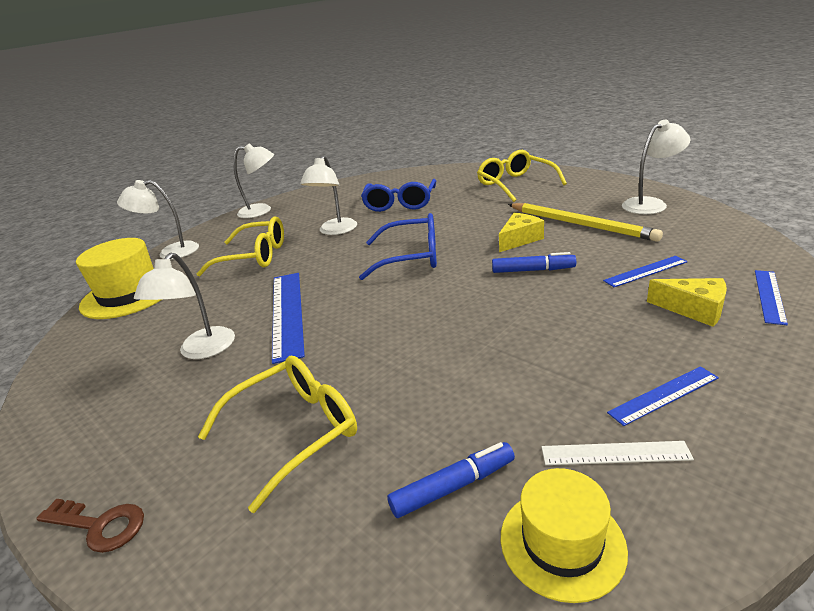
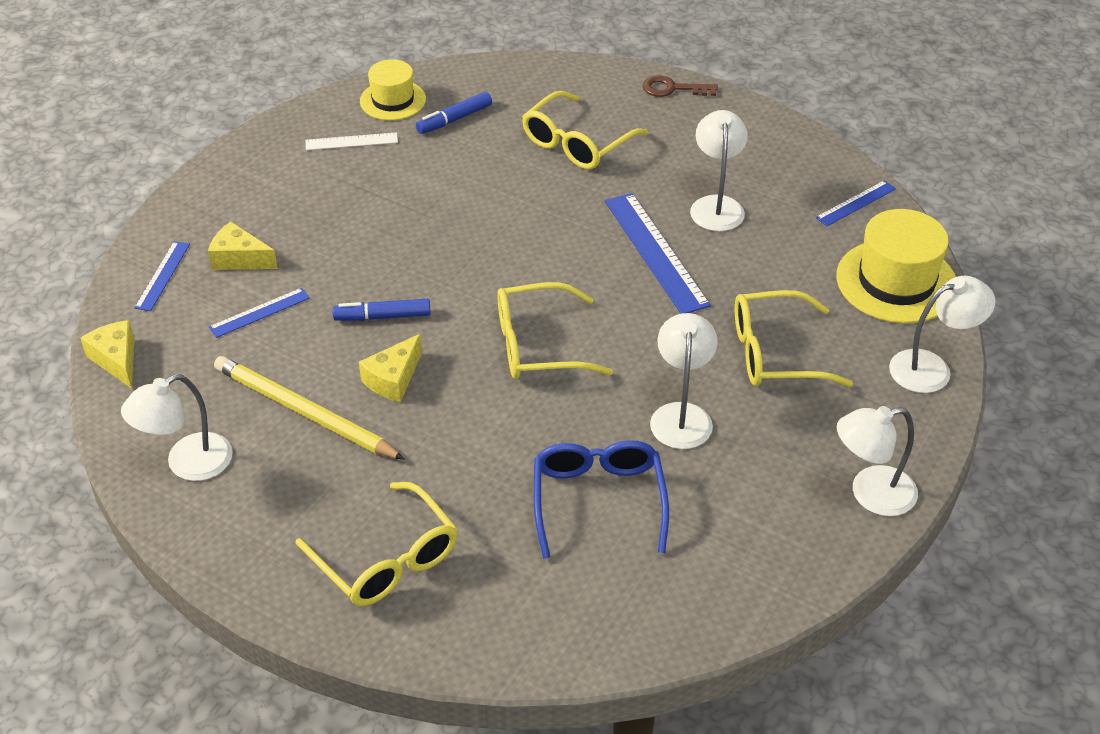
camera: 165 degrees right, 15 degrees up
(410, 257) = (539, 345): blue glasses -> yellow glasses
(664, 395) = (304, 179): blue ruler -> blue ruler (855, 203)
(754, 243) = (116, 359): none -> yellow cheese

